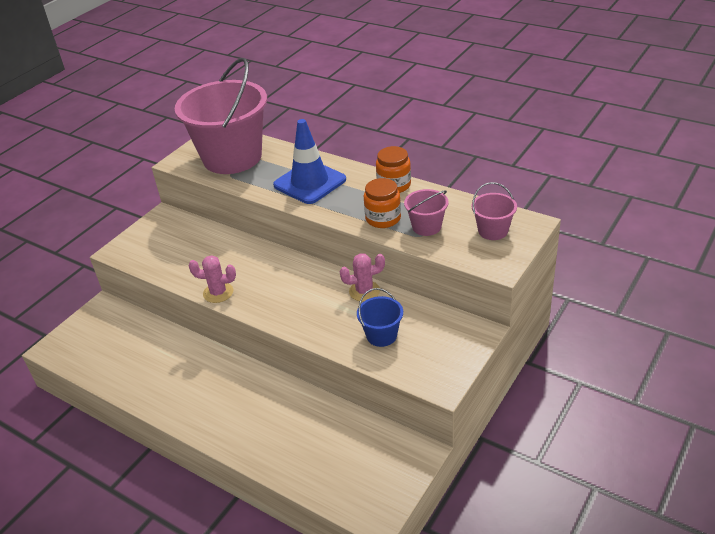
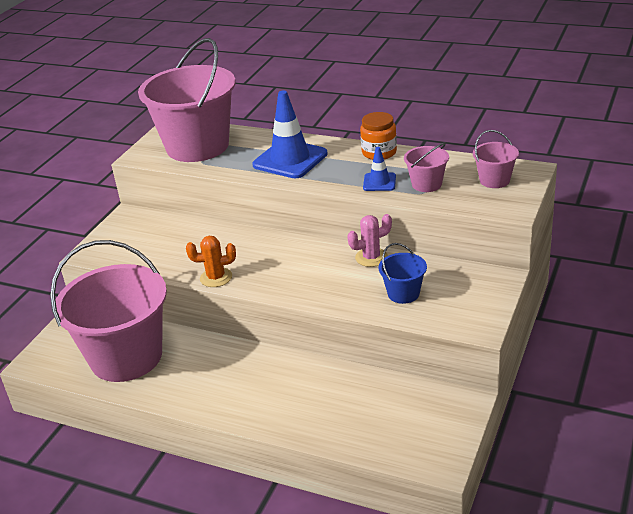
camera: 10 degrees left, 5 degrees down
(131, 355) = (126, 357): none -> pink bucket
(218, 293) = (216, 277): pink cactus -> orange cactus
(383, 218) = (379, 182): orange jar -> blue traffic cone

